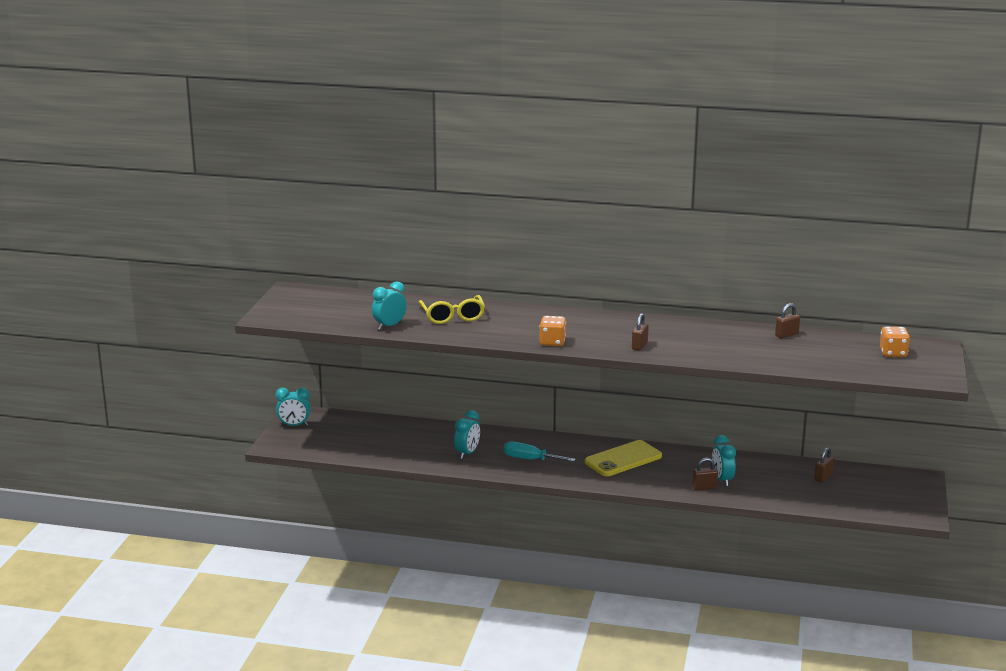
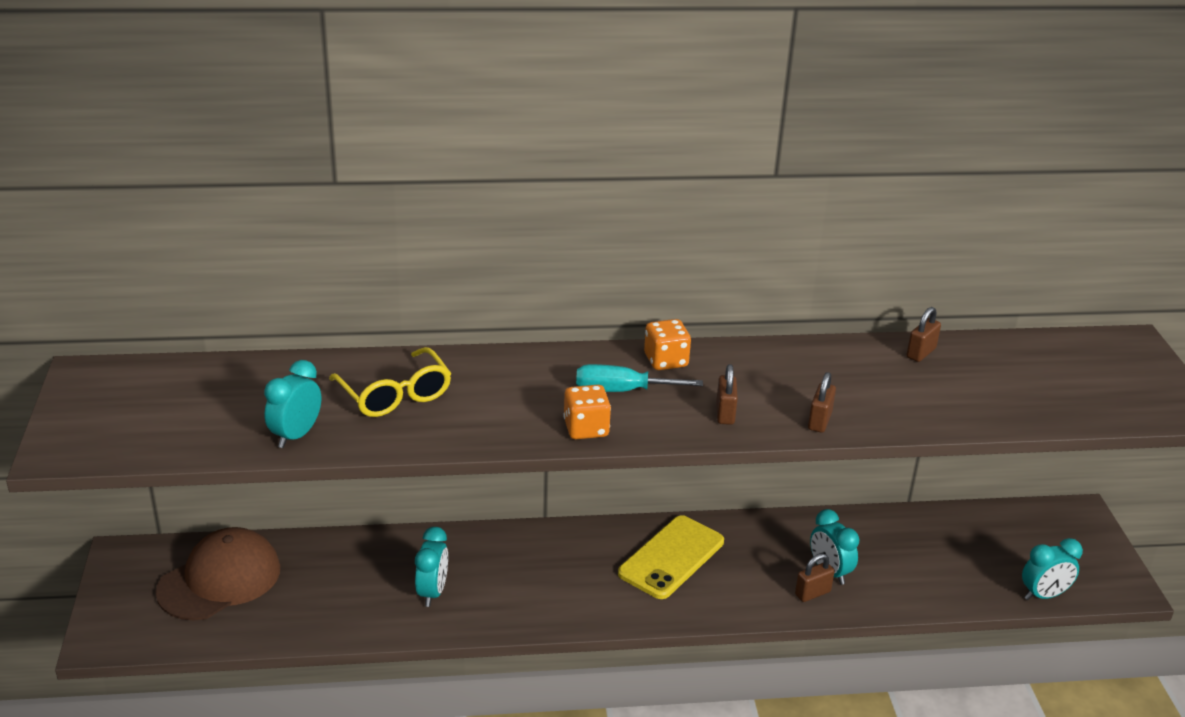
camera: 20 degrees left, 10 degrees up
(294, 425) = (124, 584): turquoise clock -> turquoise clock (1043, 595)
(347, 431) = (220, 579): none -> brown cap
(530, 459) = (534, 586): turquoise screwdriver -> turquoise screwdriver (621, 391)
(823, 477) = (959, 538): brown padlock -> brown padlock (819, 421)
(893, 353) = (1087, 367): orange dice -> orange dice (666, 361)

